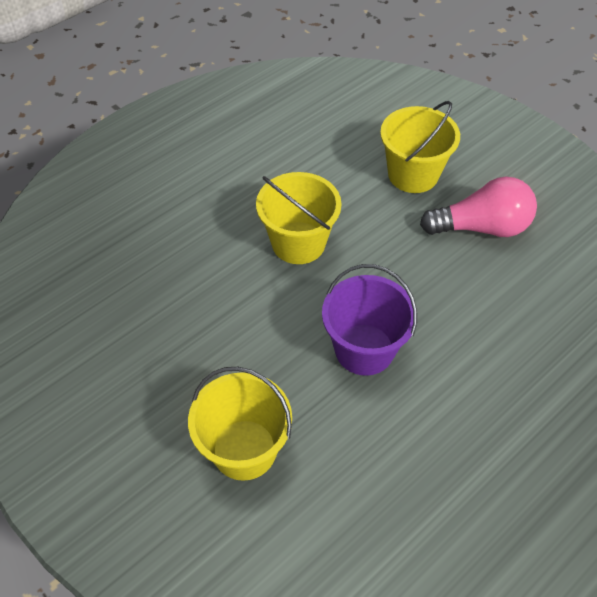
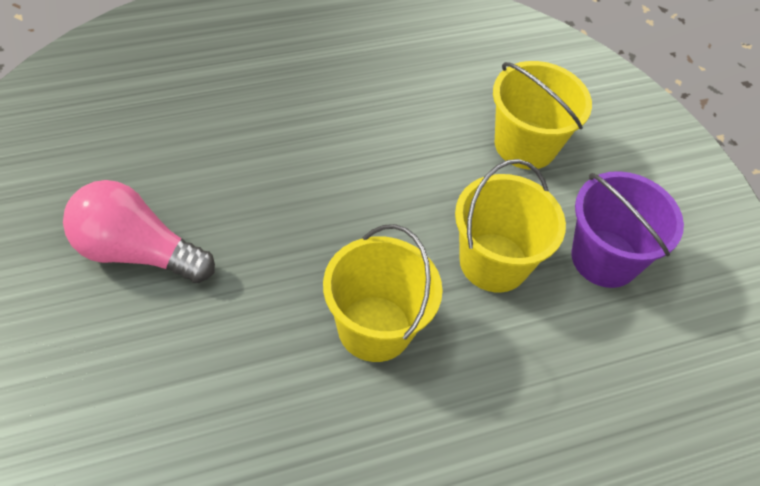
camera: 165 degrees left, 0 degrees up
(364, 349) = (368, 179): purple bucket -> purple bucket (604, 258)
(413, 174) = (156, 367): yellow bucket -> yellow bucket (493, 262)

